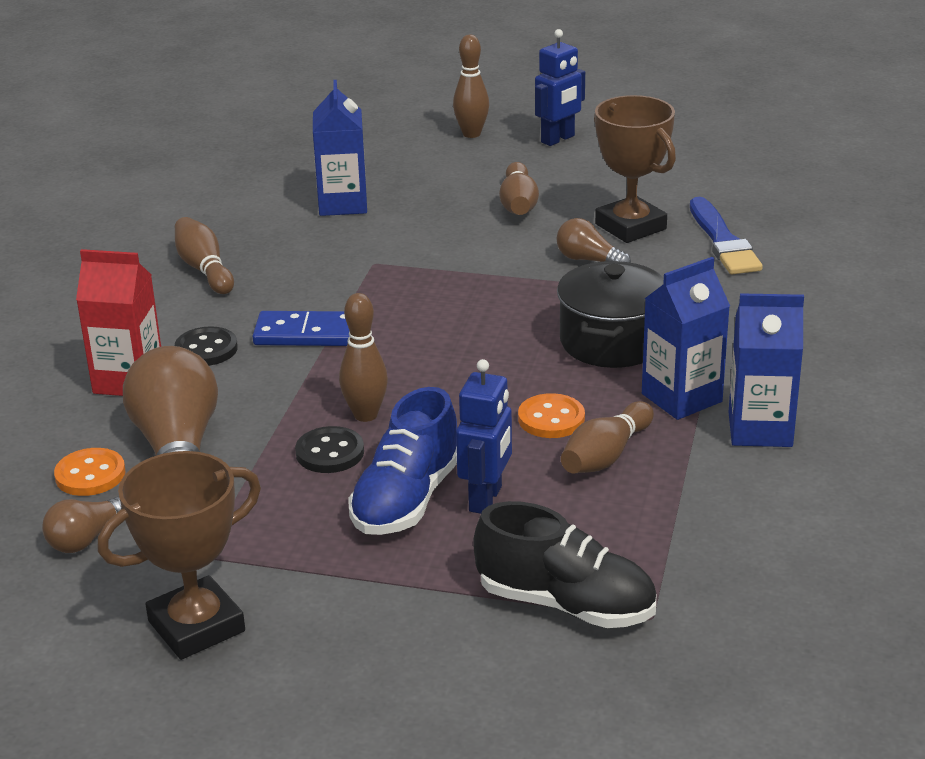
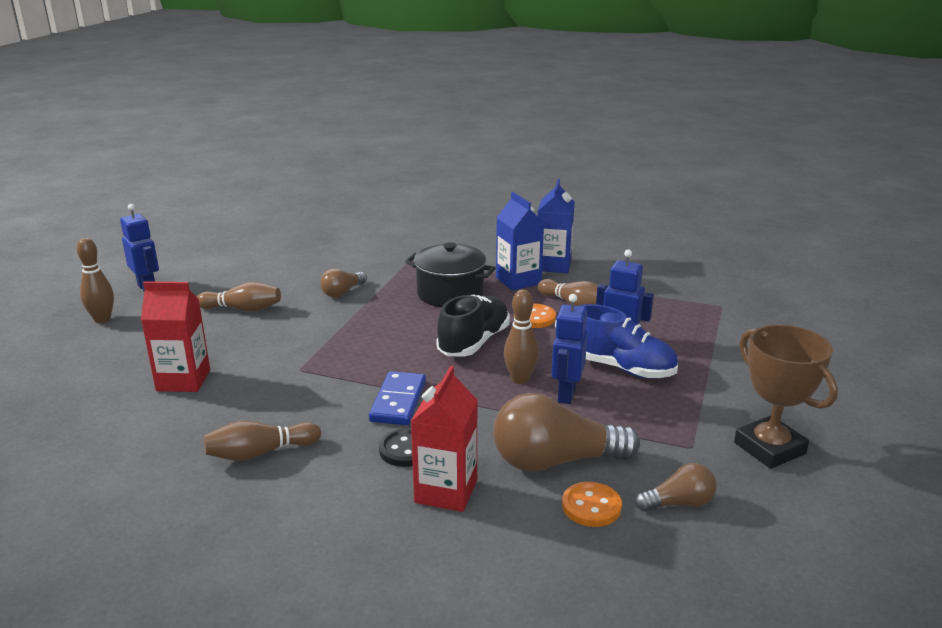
camera: 85 degrees left, 5 degrees down
(87, 538) = (679, 503): brown light bulb -> brown light bulb turned 60 degrees counterclockwise
(330, 453) = (566, 394): black button -> blue robot
(343, 204) = (183, 380): blue carton -> red carton
(566, 604) = (715, 326): black shoe -> black shoe (474, 342)
(630, 226) = (304, 276): brown trophy -> none
(723, 241) = (342, 253): blue brush -> none

